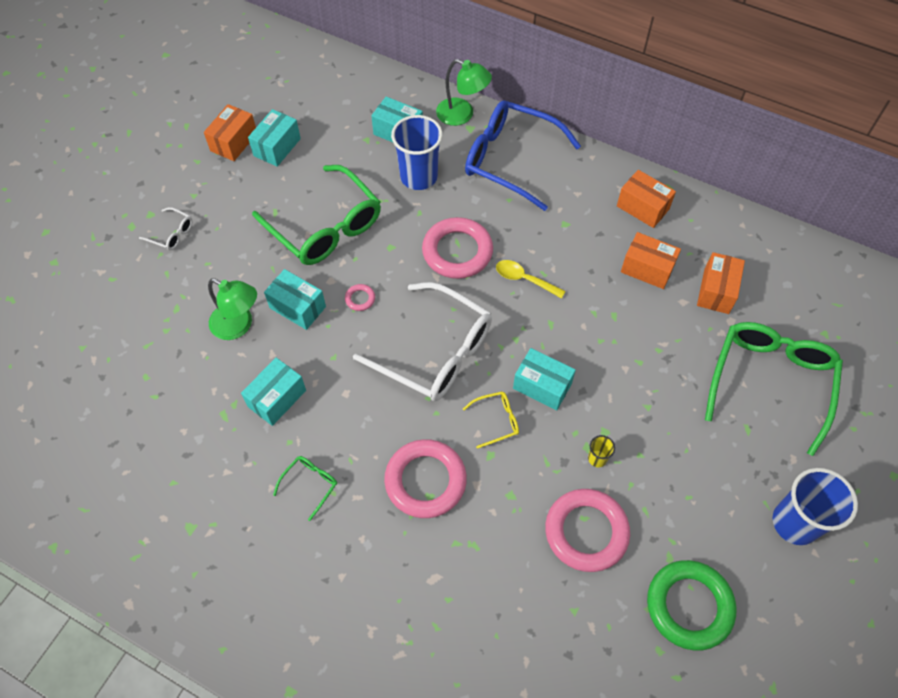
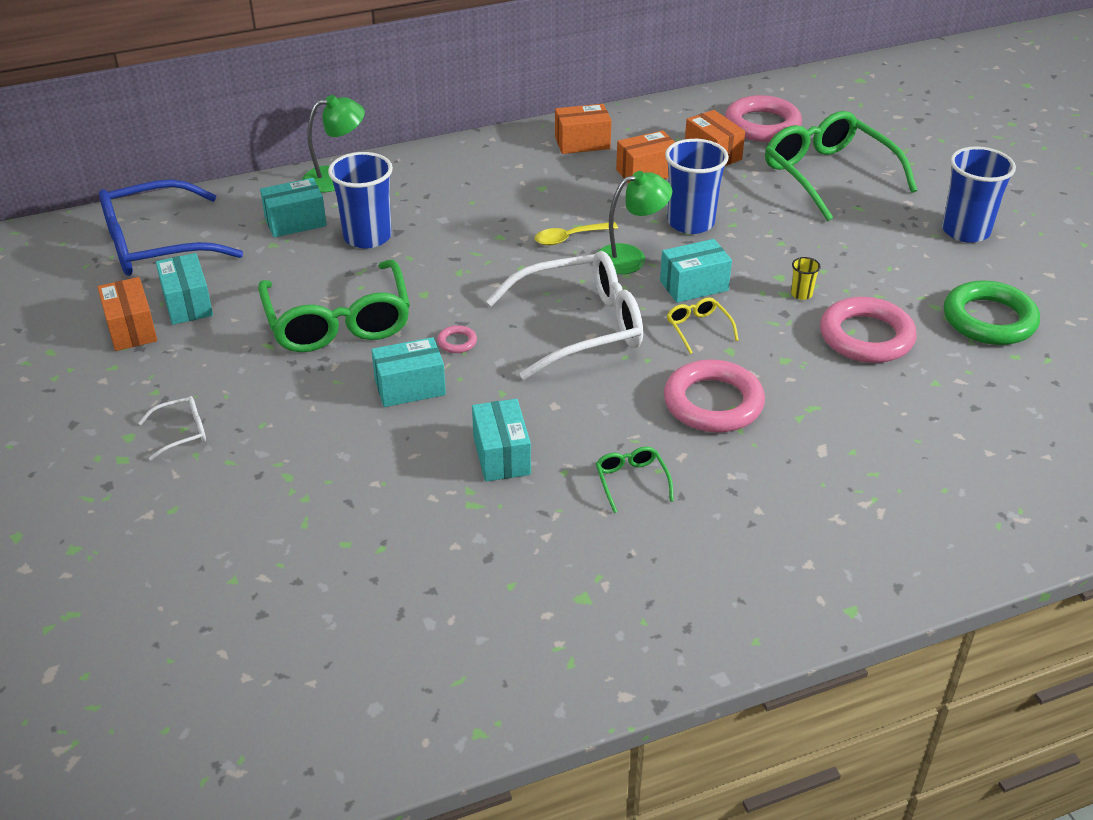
camera: 50 degrees left, 20 degrees down
(238, 326) = (375, 440): green lamp -> green lamp (630, 257)
(325, 227) = (338, 321): green glasses -> green glasses turned 75 degrees clockwise
(457, 251) = (486, 258): pink ring -> pink ring (762, 125)
(496, 420) = (698, 329): yellow glasses -> yellow glasses turned 45 degrees counterclockwise
(511, 160) = (429, 179): blue glasses -> blue glasses (156, 244)
(614, 335) = (691, 223): none -> blue cup

